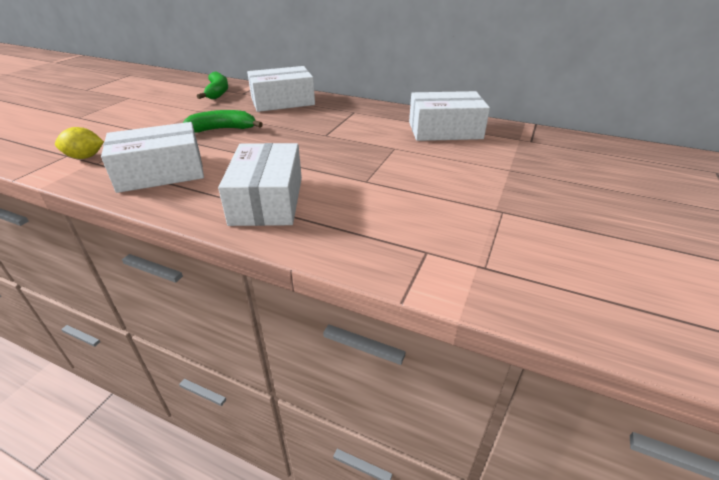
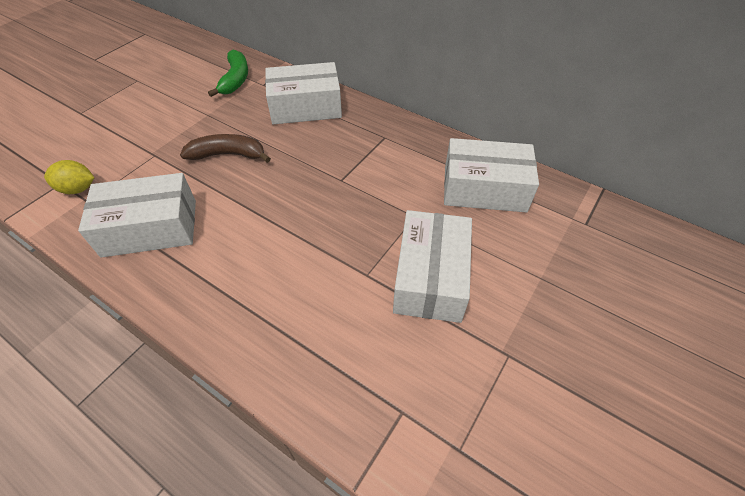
camera: 10 degrees right, 15 degrees up
(222, 129) = (228, 155): green banana -> brown banana
(267, 200) = (252, 294): white box -> white box (430, 277)

